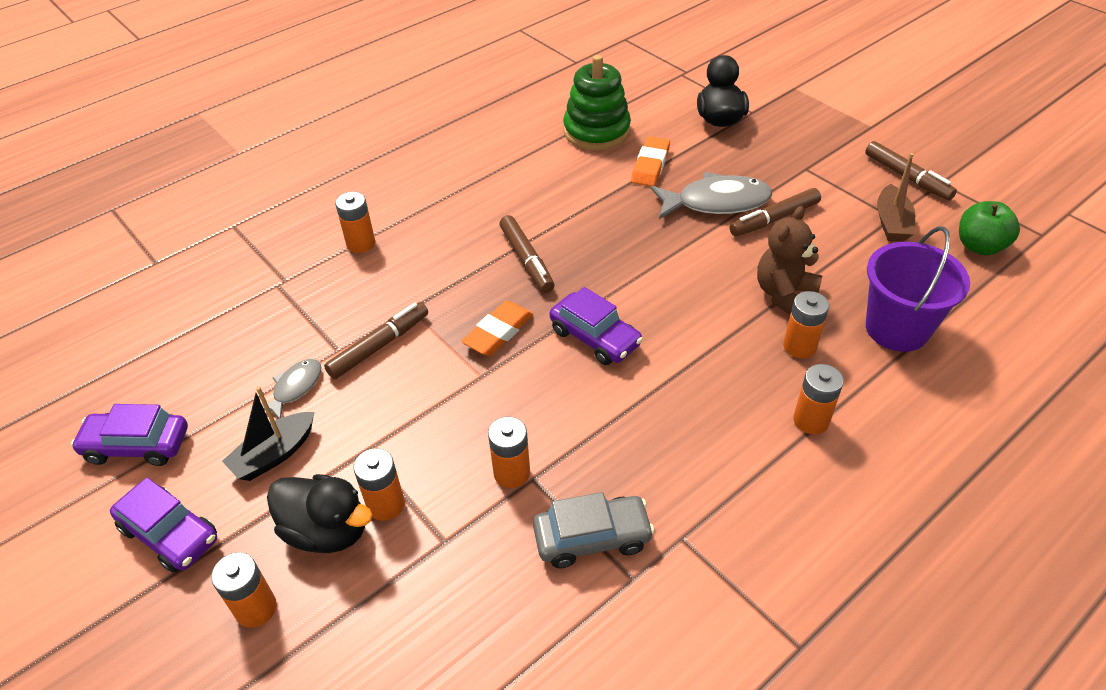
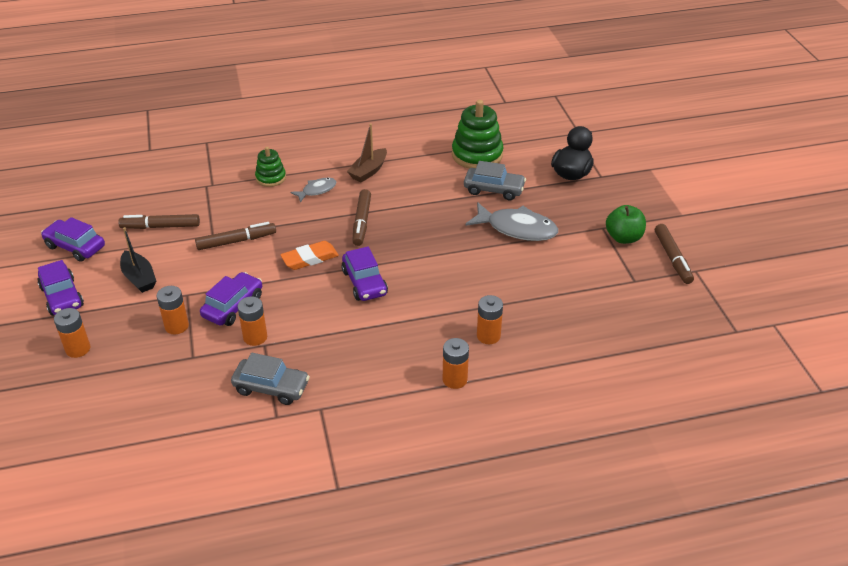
camera: 25 degrees right, 5 degrees down
(274, 454) = (139, 278): black boat -> black boat turned 105 degrees counterclockwise
(295, 388) = (174, 247): grey fish -> grey fish (317, 190)
(327, 531) = (138, 327): black duck -> none
(361, 243) = (271, 178): orange battery -> green stacking toy
(445, 440) = (233, 306): none -> purple car
(650, 165) = (494, 189): orange eraser -> grey car
(774, 219) = (547, 253): brown marker -> brown marker (160, 227)
(784, 294) = (508, 302): brown teddy bear -> none
(891, 223) = (629, 284): brown boat -> brown boat (368, 171)
(897, 329) = (564, 350): purple bucket -> none
(979, 246) = (679, 322): green apple -> green apple (623, 238)

